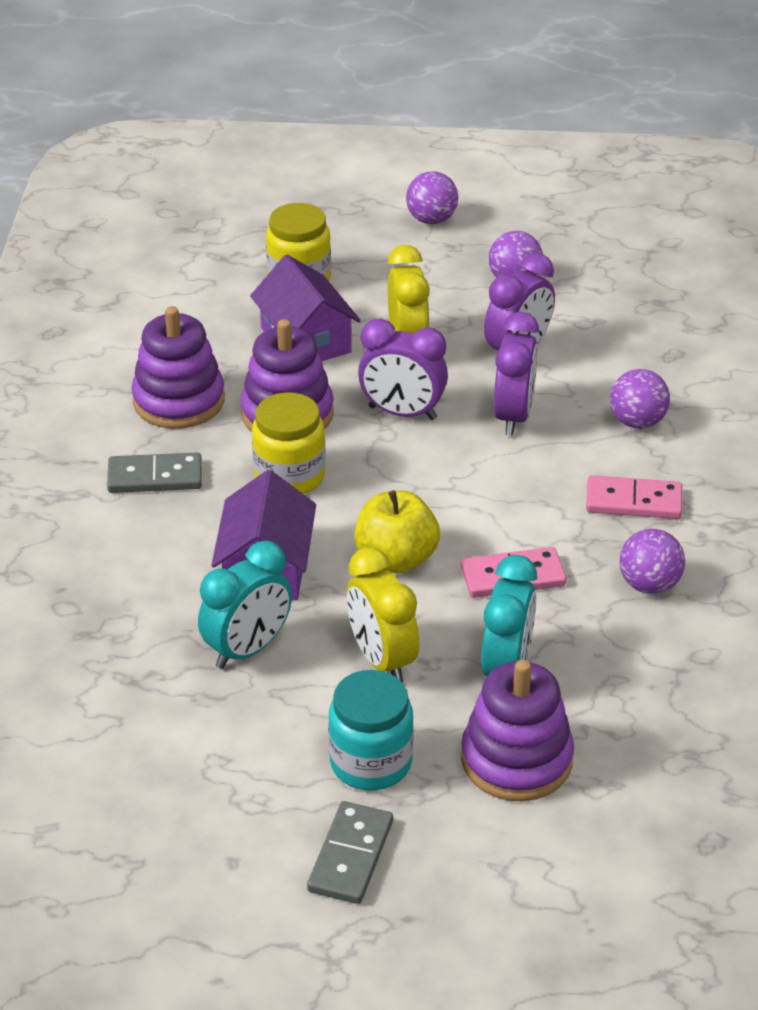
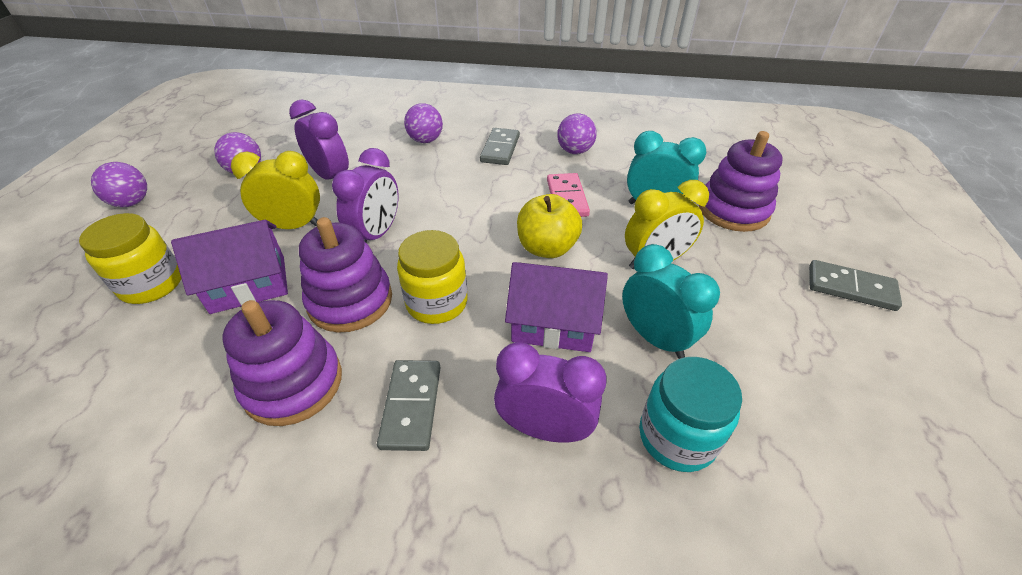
camera: 85 degrees left, 5 degrees up
(371, 762) = (758, 273): turquoise jar -> turquoise jar (677, 437)
(513, 416) = (402, 184): purple clock -> purple clock (544, 428)
(633, 501) = (500, 149): pink domino -> grey domino

